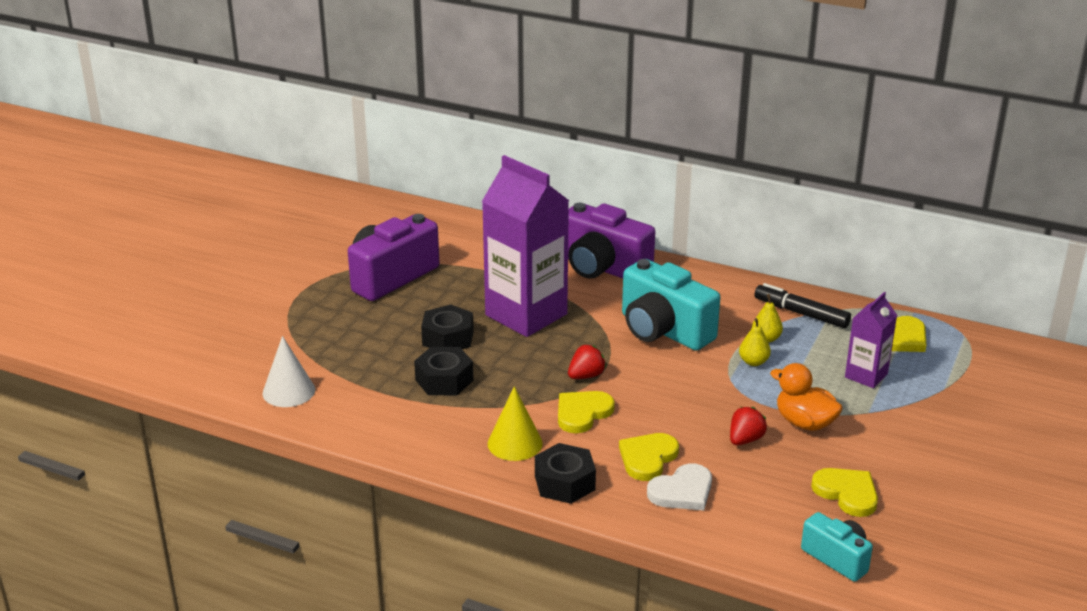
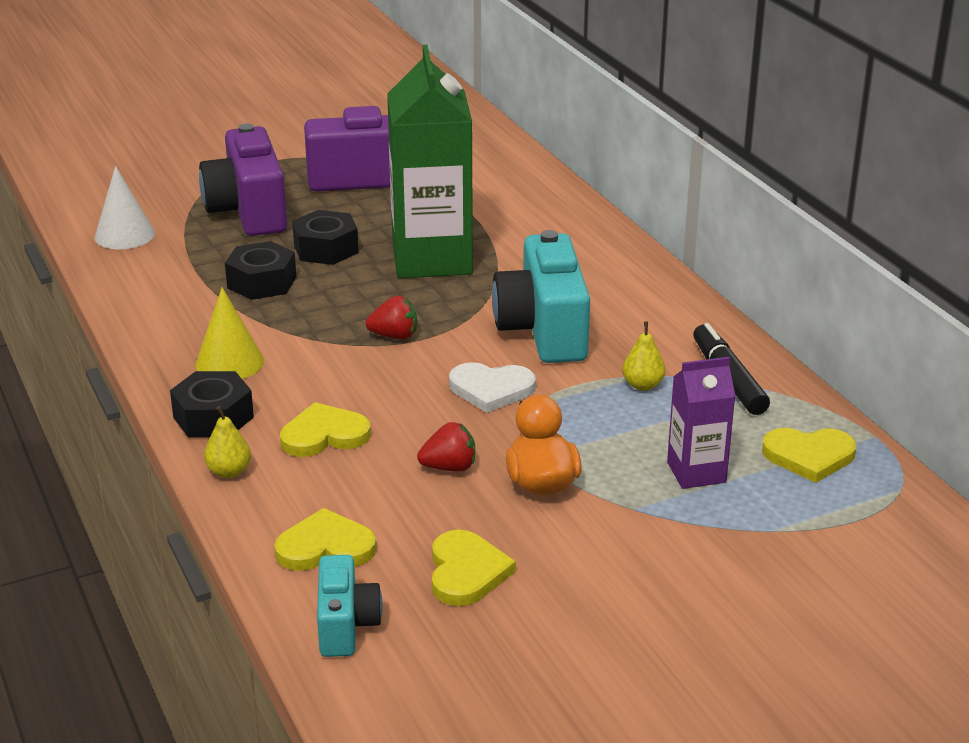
camera: 40 degrees right, 0 degrees up
(526, 315) = (432, 259): purple carton -> green carton
(582, 413) = (333, 366): yellow heart -> yellow heart (325, 547)
(602, 268) = (581, 248): purple camera -> purple camera (248, 211)
(682, 491) = (304, 481): white heart -> white heart (491, 389)
(753, 362) = (588, 401): yellow pear -> yellow pear (229, 472)

